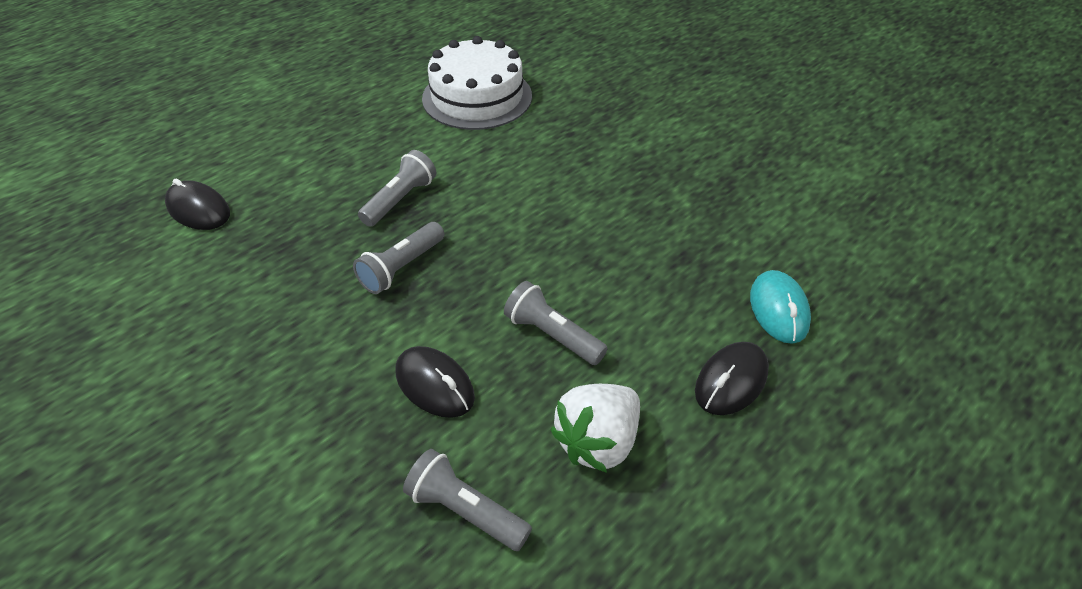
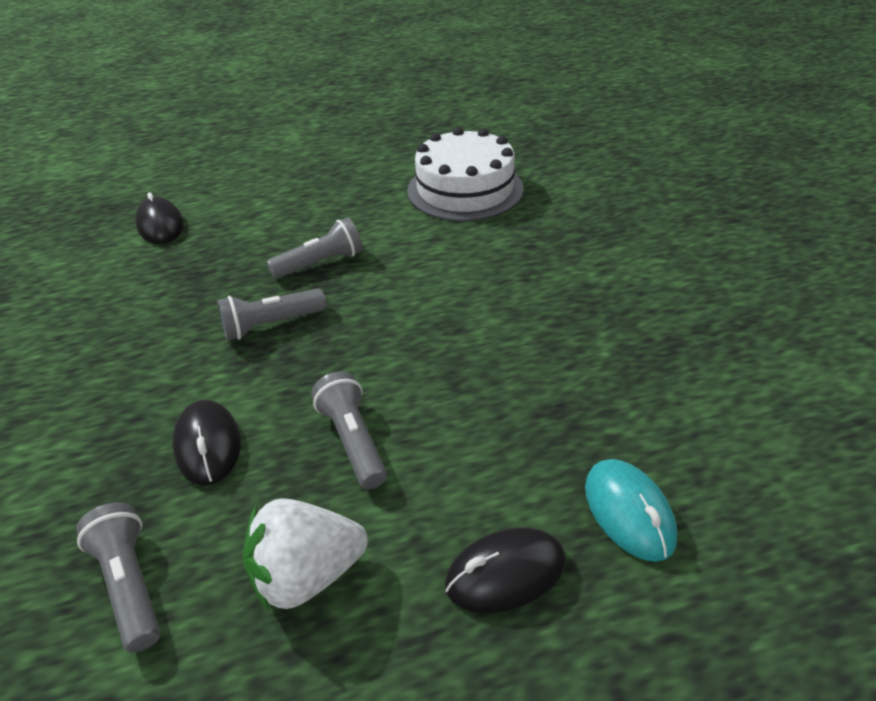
camera: 30 degrees right, 5 degrees down
(778, 310) = (628, 512): turquoise mouse -> turquoise mouse turned 45 degrees counterclockwise

